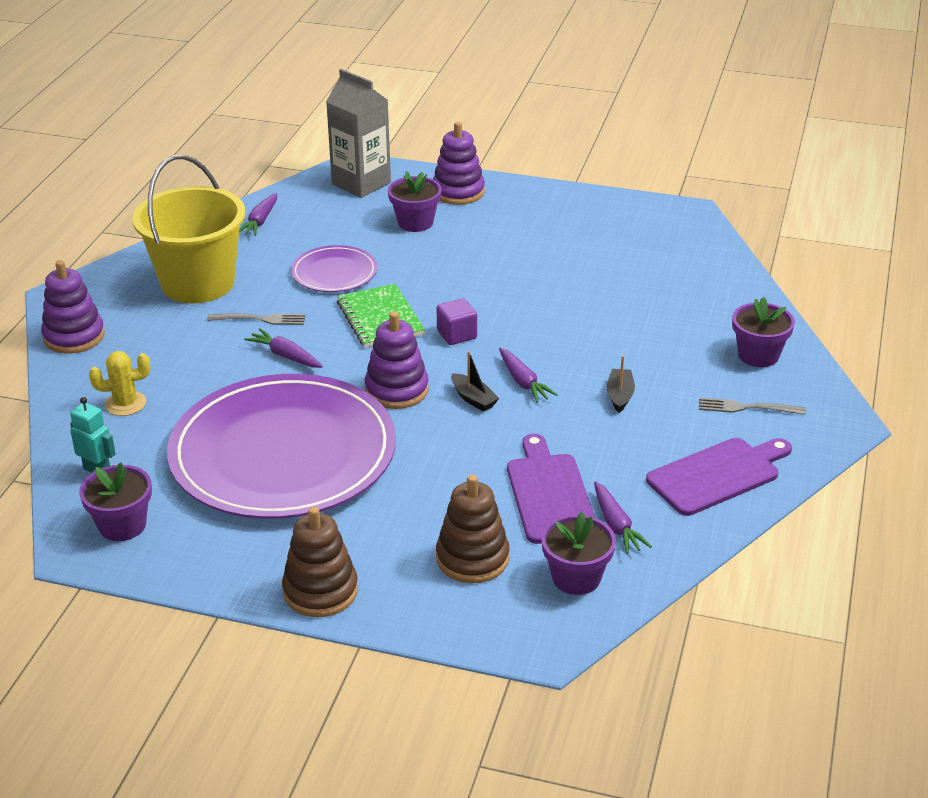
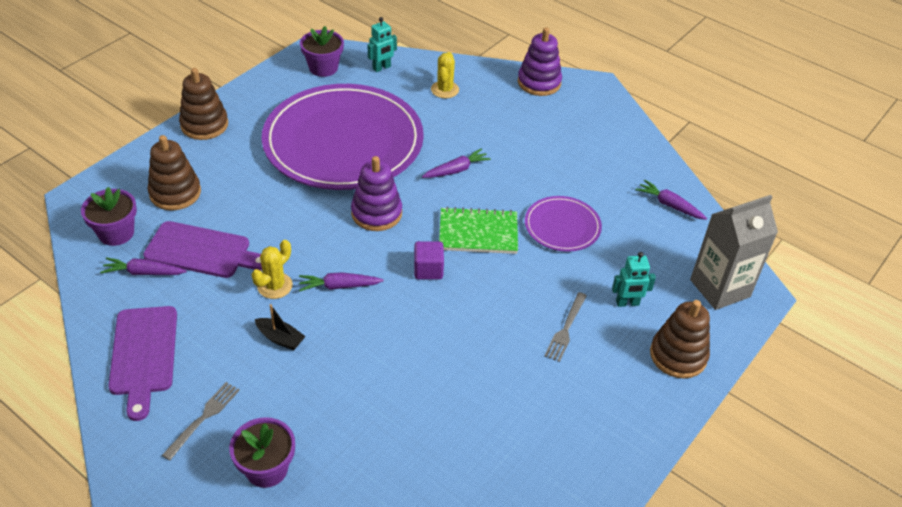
camera: 110 degrees right, 10 degrees up
(198, 283) = (582, 150): yellow bucket -> none
(261, 319) = (513, 170): grey fork -> grey fork (566, 329)
(415, 222) = (627, 303): purple flower pot -> turquoise robot
(458, 192) = (678, 355): purple stacking toy -> brown stacking toy
(473, 399) = (337, 250): black boat -> none
(557, 423) = (275, 286): none -> yellow cactus

